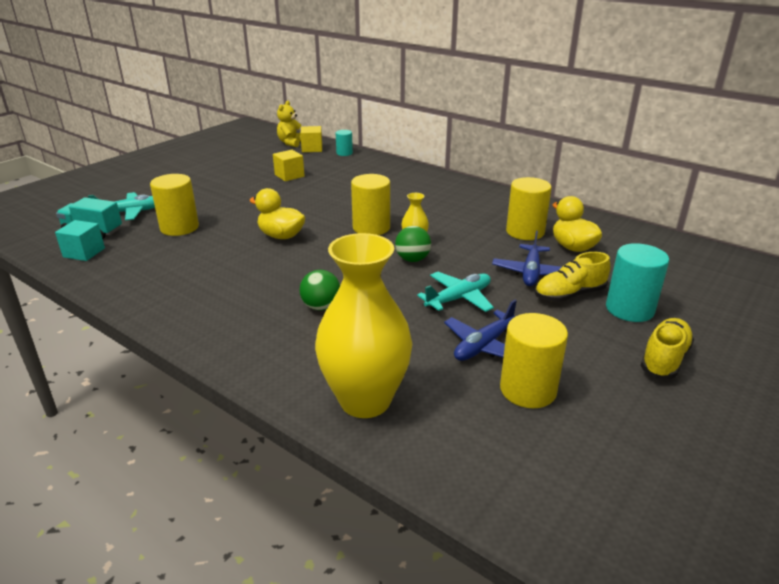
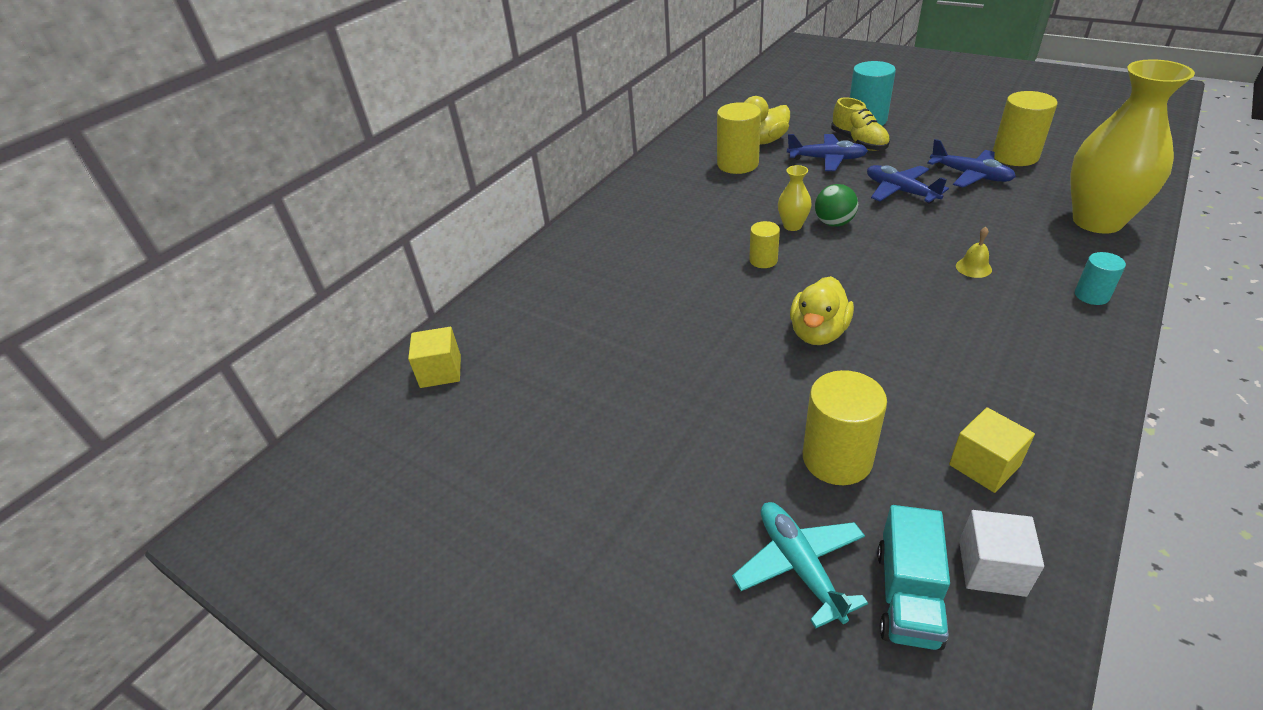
camera: 90 degrees left, 10 degrees up
(84, 252) = (991, 568): turquoise cube -> white cube
(289, 175) = (582, 373): yellow cube -> yellow cube (984, 465)
(291, 143) = (399, 408): yellow teddy bear -> none
(321, 307) = (973, 267): green ball -> yellow bell
(344, 153) = (473, 326): turquoise cylinder -> turquoise cylinder (1091, 295)
(371, 228) = (763, 260): yellow cylinder -> yellow cylinder, size x0.56
(458, 298) = (900, 191): turquoise plane -> blue plane
(664, 359) = (931, 111): yellow shoe -> none

